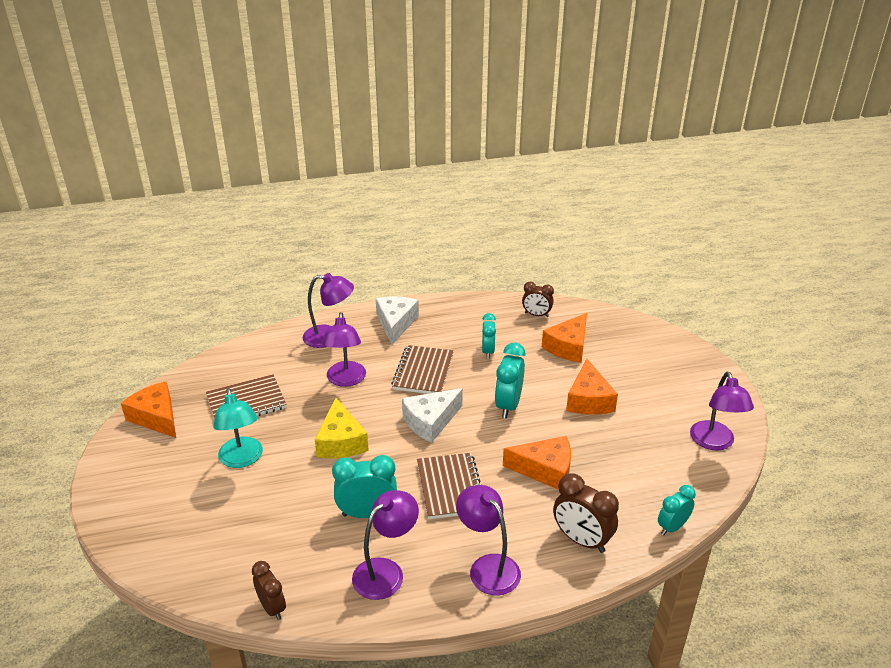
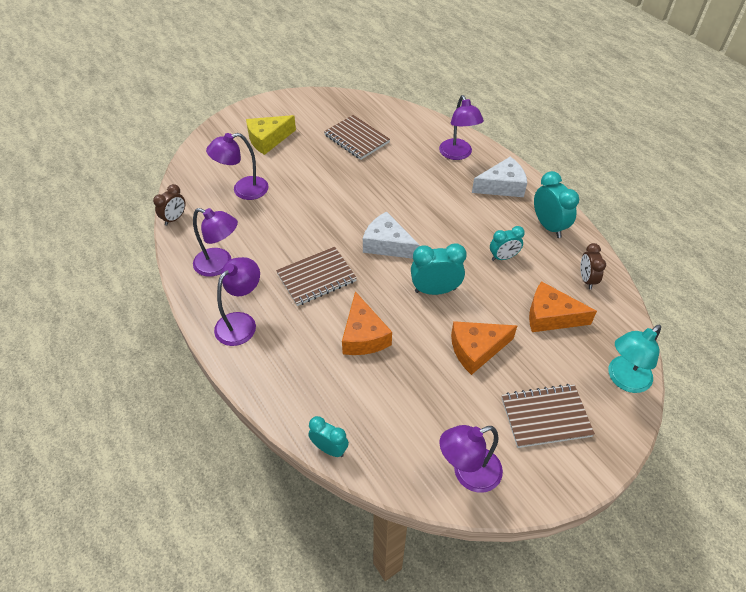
camera: 70 degrees right, 15 degrees up
(156, 417) = (320, 105): orange cheese -> none
(242, 459) = (298, 158): turquoise lamp -> turquoise lamp (623, 380)
(341, 441) = (339, 200): yellow cheese -> yellow cheese (268, 139)
(346, 380) = (410, 180): purple lamp -> purple lamp (243, 190)
(367, 513) = (271, 238): turquoise clock -> turquoise clock (548, 226)
(423, 372) = (447, 222): brown notebook -> brown notebook (545, 417)
(581, 540) = (289, 379): brown clock -> none

